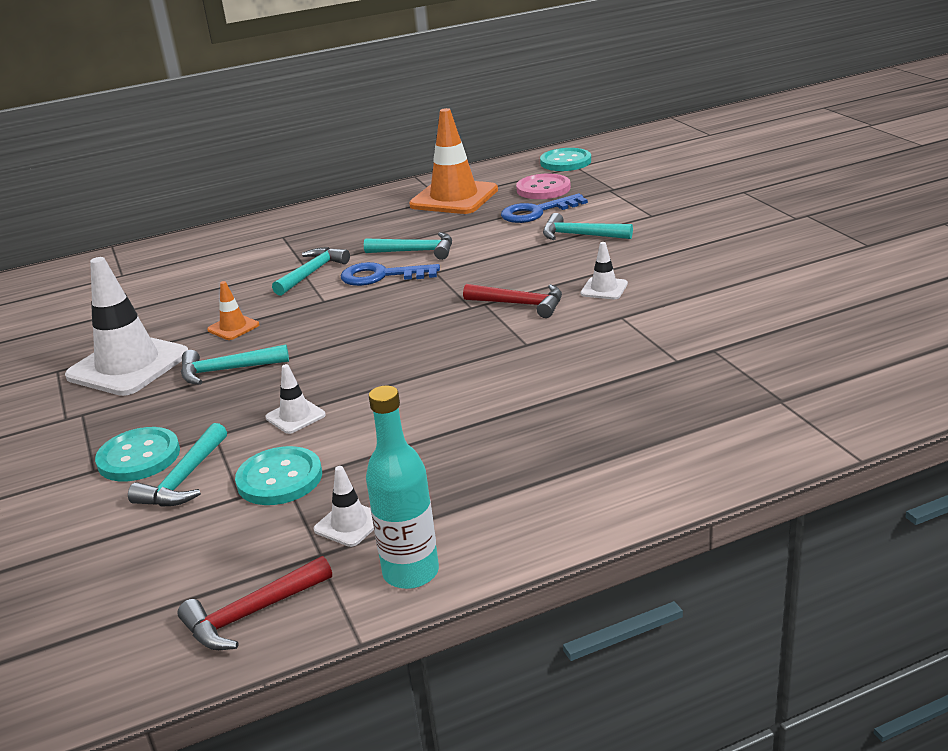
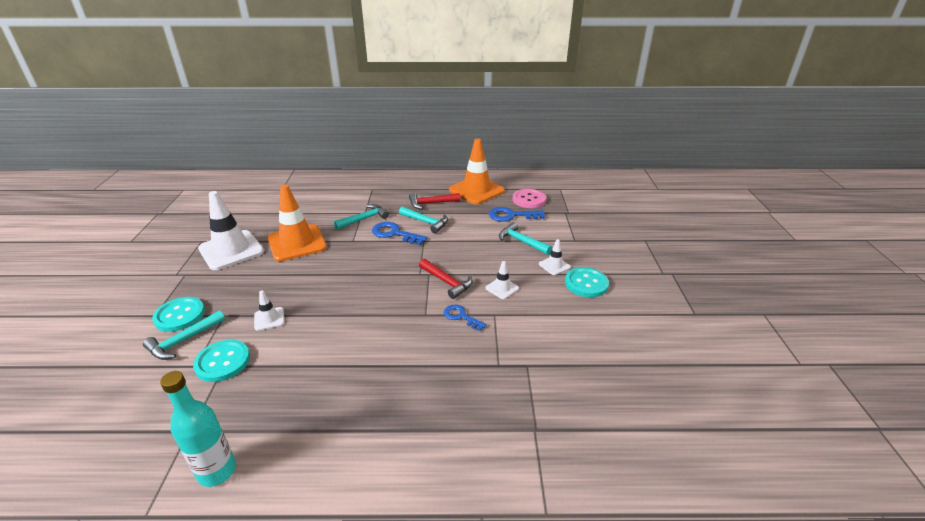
camera: 20 degrees right, 5 degrees up
(227, 370) = (268, 272): turquoise hammer -> none
(233, 327) = (297, 243): orange traffic cone -> orange traffic cone, size x2.21
(251, 614) = (121, 460): red hammer -> red hammer (431, 203)
(349, 524) = (223, 414): white traffic cone -> white traffic cone (554, 265)
(565, 162) = (557, 183): turquoise button -> turquoise button (586, 283)
(579, 331) = (461, 317): none -> blue key

